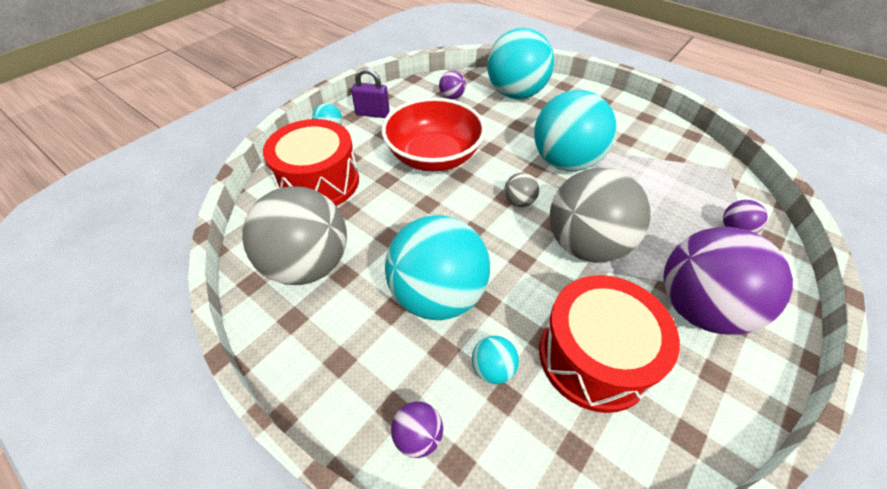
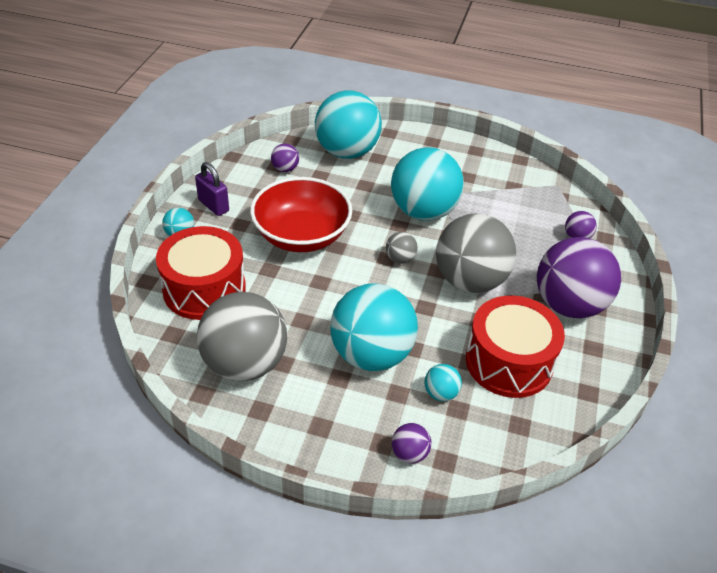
camera: 25 degrees left, 5 degrees down
(372, 113) = (213, 206): purple padlock -> purple padlock turned 60 degrees clockwise

